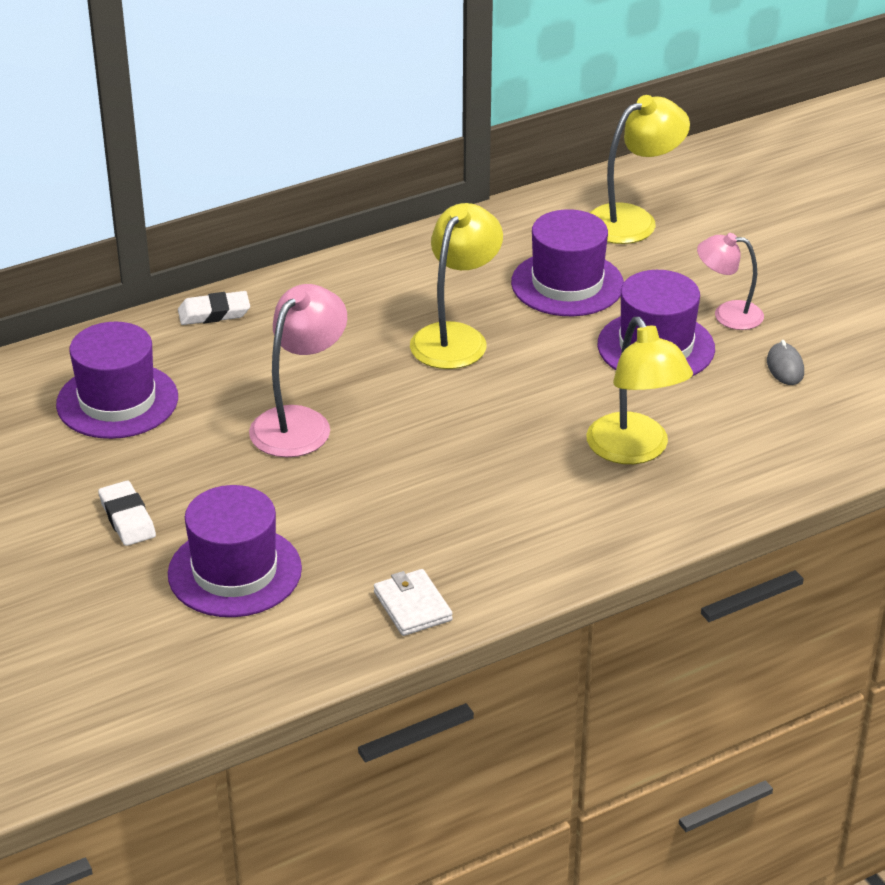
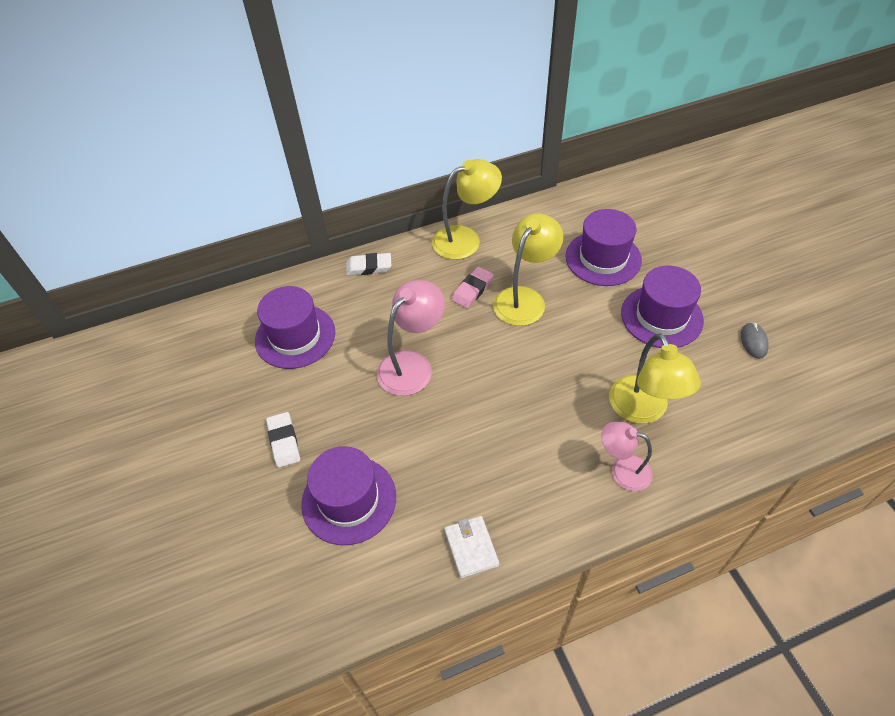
camera: 10 degrees right, 15 degrees up
(377, 332) = (472, 290): none -> pink eraser
(633, 220) = (649, 208): yellow lamp -> yellow lamp (465, 239)
(727, 314) = (713, 291): pink lamp -> pink lamp (622, 470)

